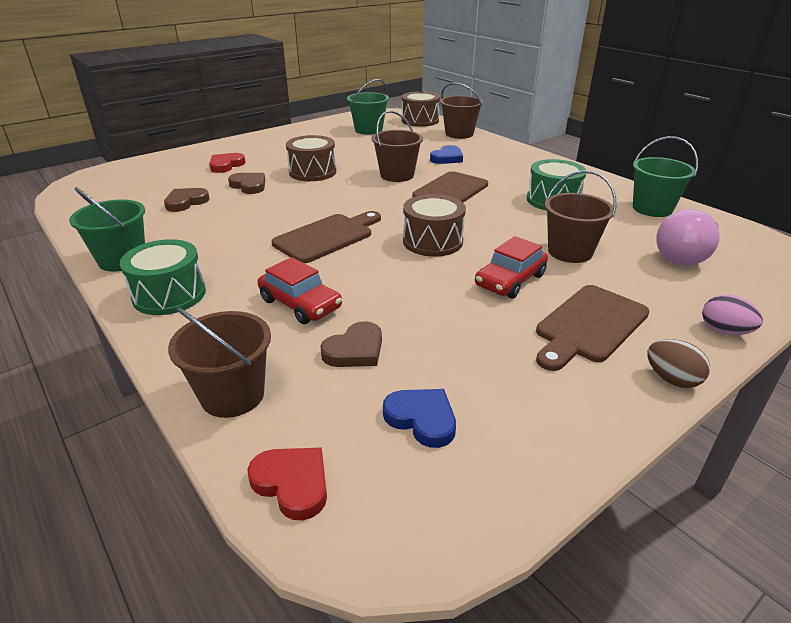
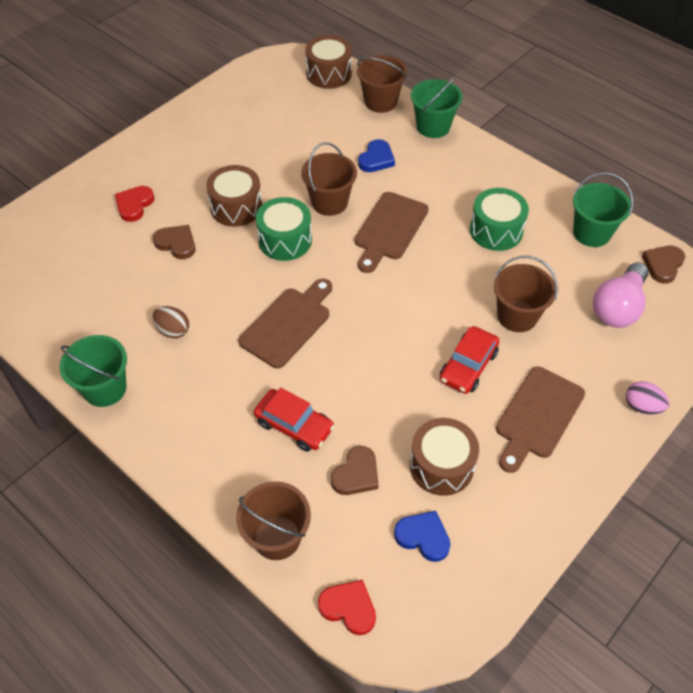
camera: 10 degrees left, 20 degrees up
(169, 295) = (173, 431): green drum -> green drum (285, 240)
(186, 202) = (122, 284): brown heart -> brown heart (663, 265)
(368, 130) = (273, 104): green bucket -> green bucket (433, 126)
(432, 241) = (390, 317): brown drum -> brown drum (441, 466)
(671, 379) = (599, 467): brown egg -> brown egg (173, 330)

